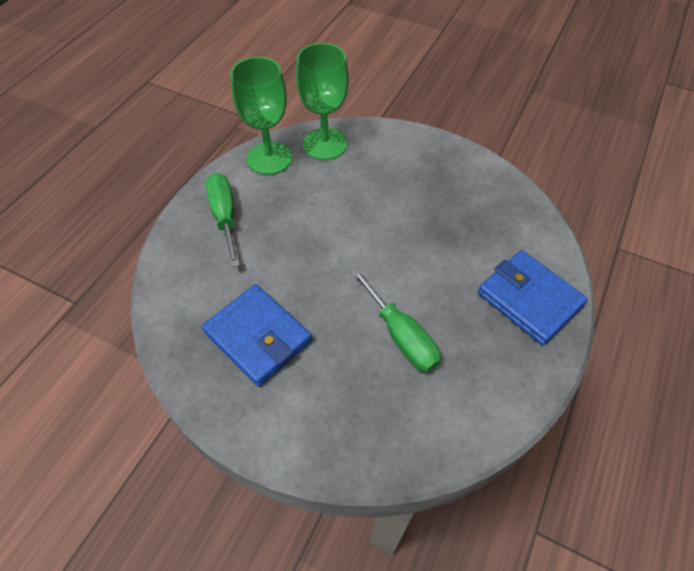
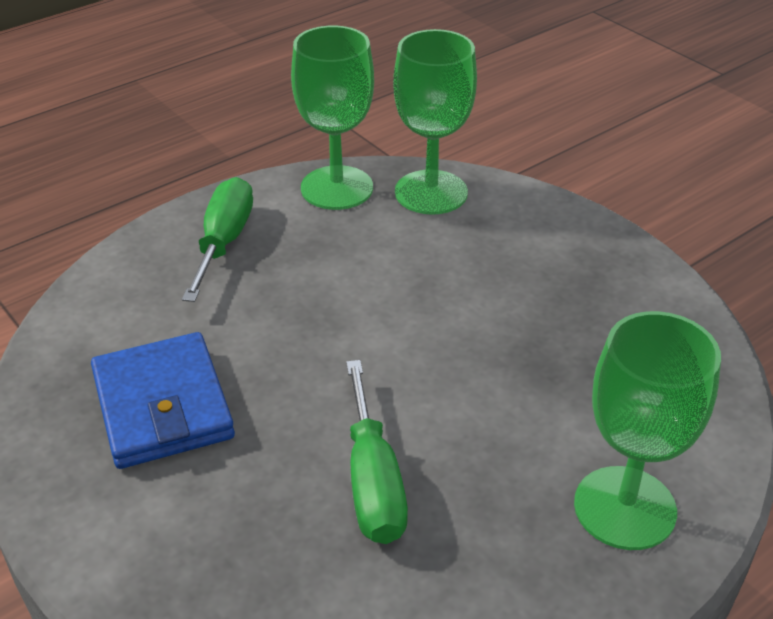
camera: 25 degrees right, 15 degrees down
(529, 299) = (624, 508): blue wallet -> green goblet

